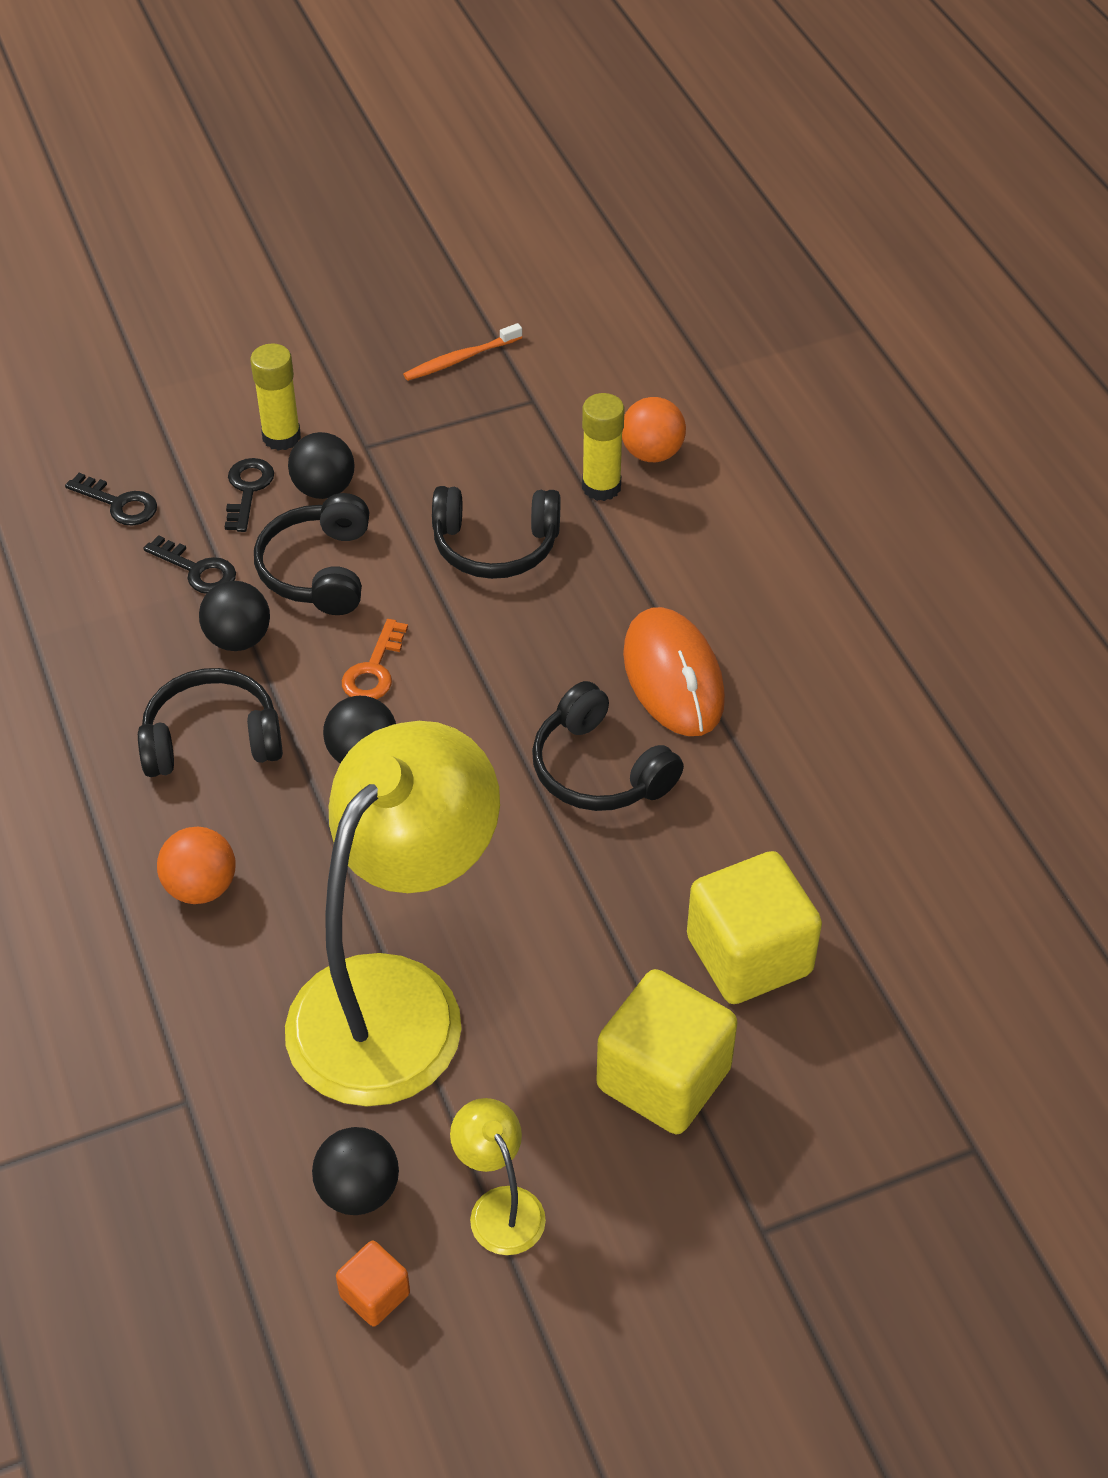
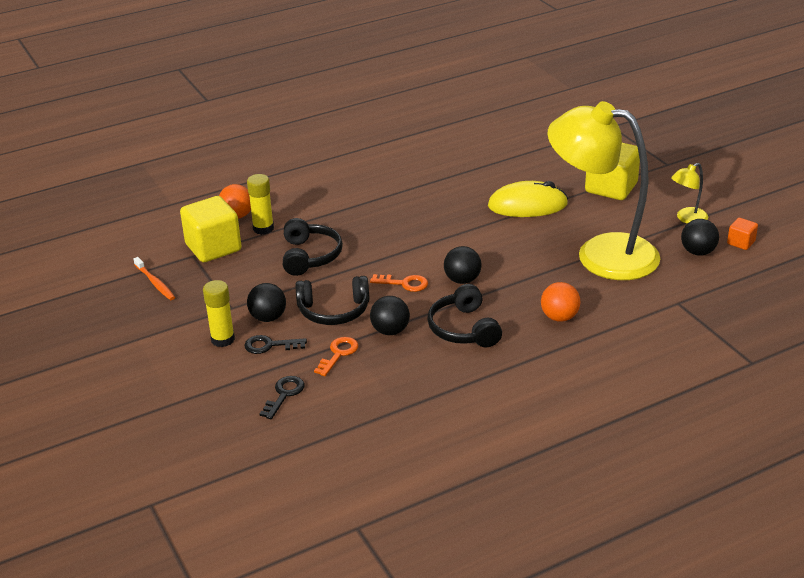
camera: 95 degrees left, 15 degrees down
(197, 570) = (338, 354): black key -> orange key
(600, 769) = (454, 214): black headphones -> none
(613, 901) = (527, 205): none -> yellow mouse
(673, 677) = (393, 200): orange mouse -> none
(749, 955) = (544, 173): yellow cube -> yellow cube (213, 248)

